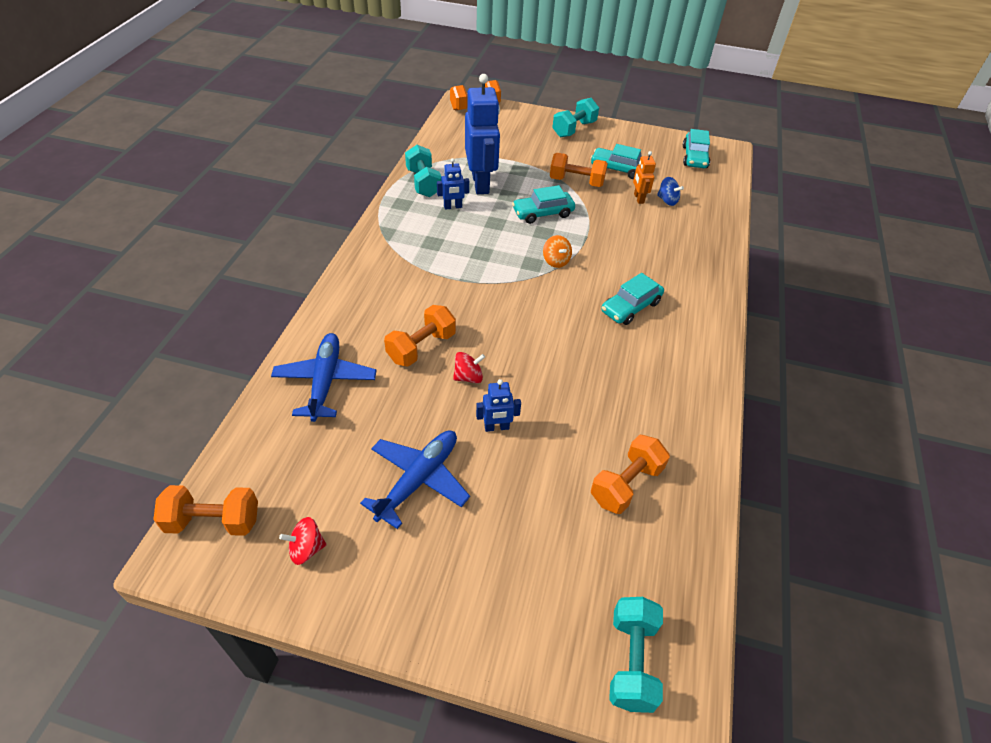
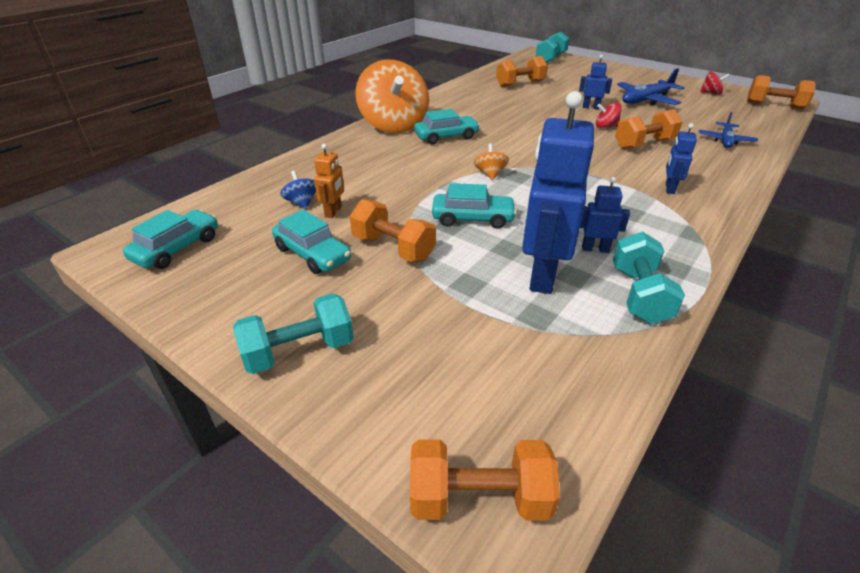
camera: 155 degrees left, 10 degrees down
(325, 381) = (725, 140): blue plane -> blue plane, size x0.65
(399, 279) = (669, 188): none -> blue robot
(700, 315) = (394, 125): none -> orange spinning top

